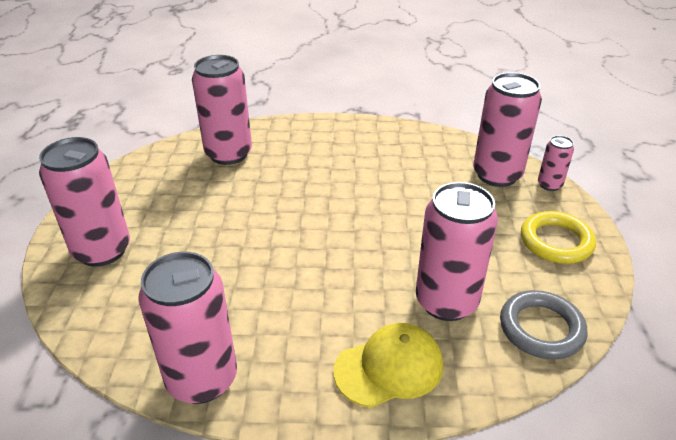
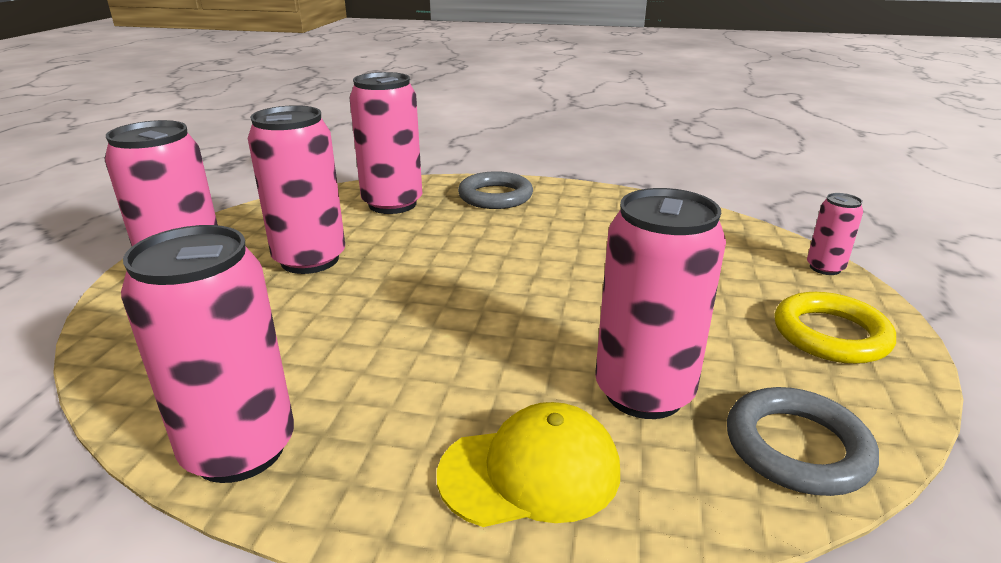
camera: 10 degrees right, 10 degrees down
(306, 138) = (495, 196): none -> grey ring
(497, 175) = (747, 251): pink can -> pink can (310, 260)

